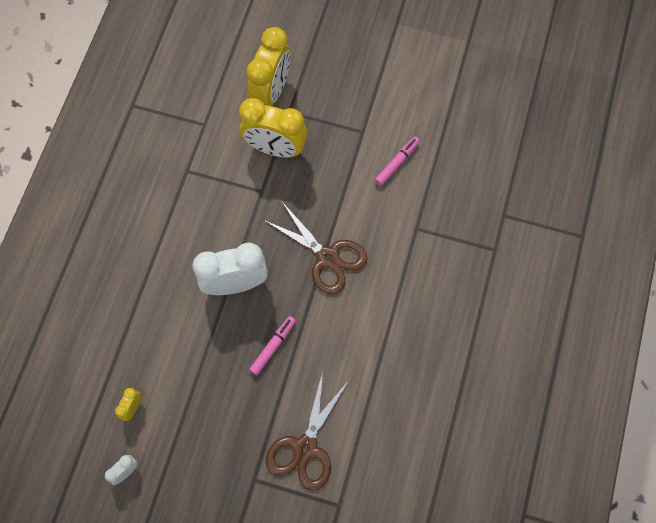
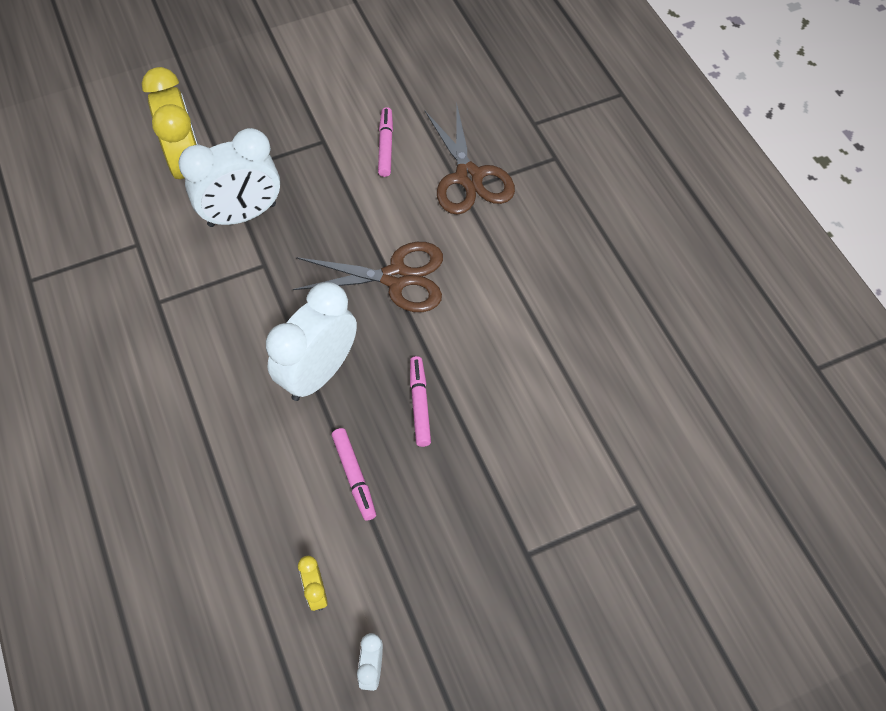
camera: 40 degrees left, 10 degrees down
(203, 360) = (354, 476): none -> pink marker
(275, 148) = (242, 215): yellow clock -> white clock
(305, 447) = (549, 477): brown scissors -> brown scissors (468, 177)

